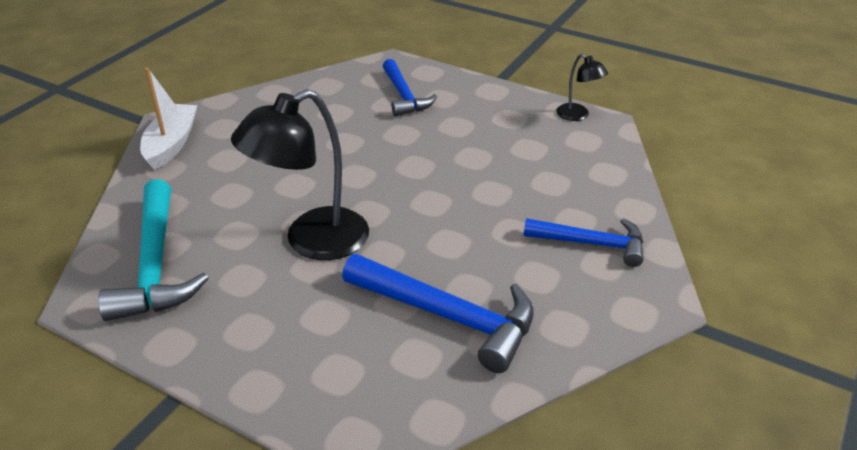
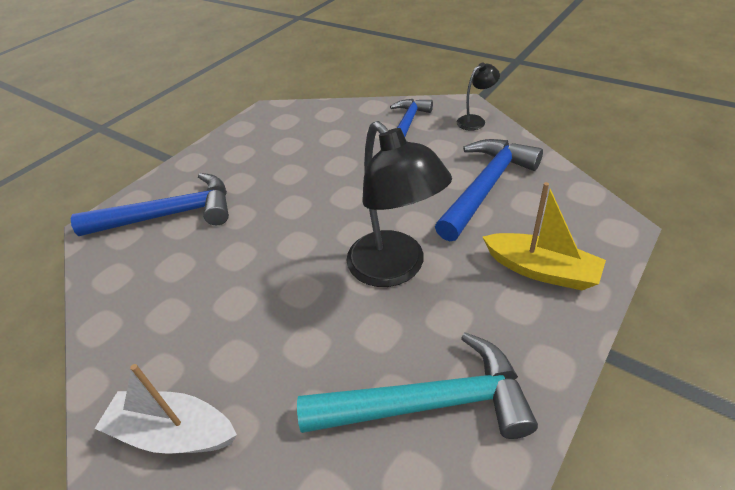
camera: 80 degrees left, 5 degrees up
(294, 354) = (541, 270): none -> yellow boat
(404, 96) = (170, 215): blue hammer -> blue hammer, size x1.53
(578, 115) = (250, 121): black lamp -> black lamp (475, 120)

